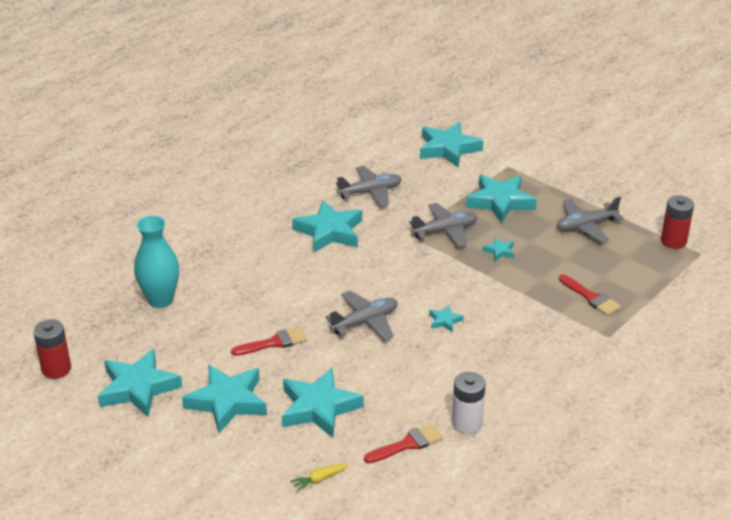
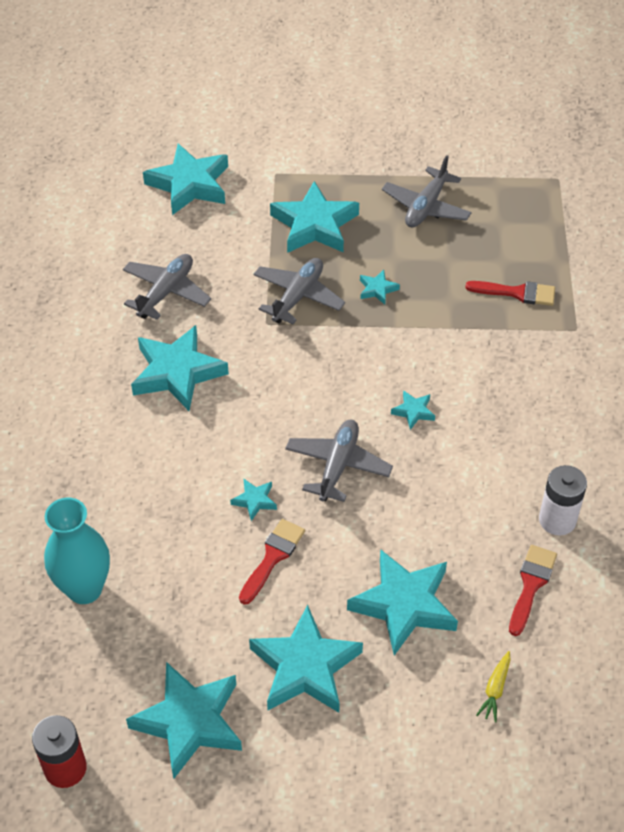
camera: 40 degrees left, 15 degrees up
(297, 312) = (255, 501): none -> turquoise star
(673, 241) = (521, 178): red battery -> none

